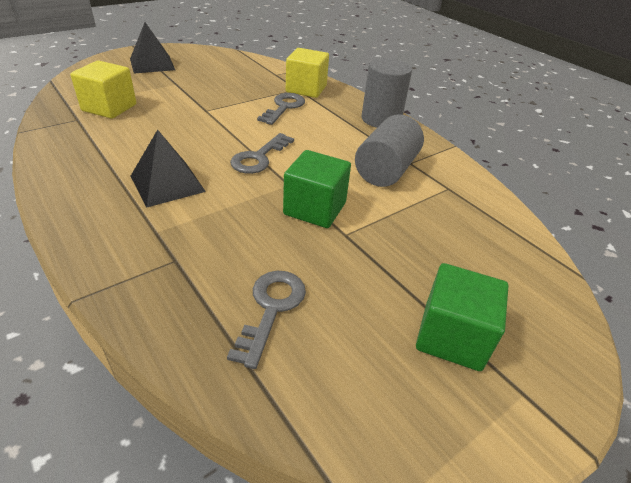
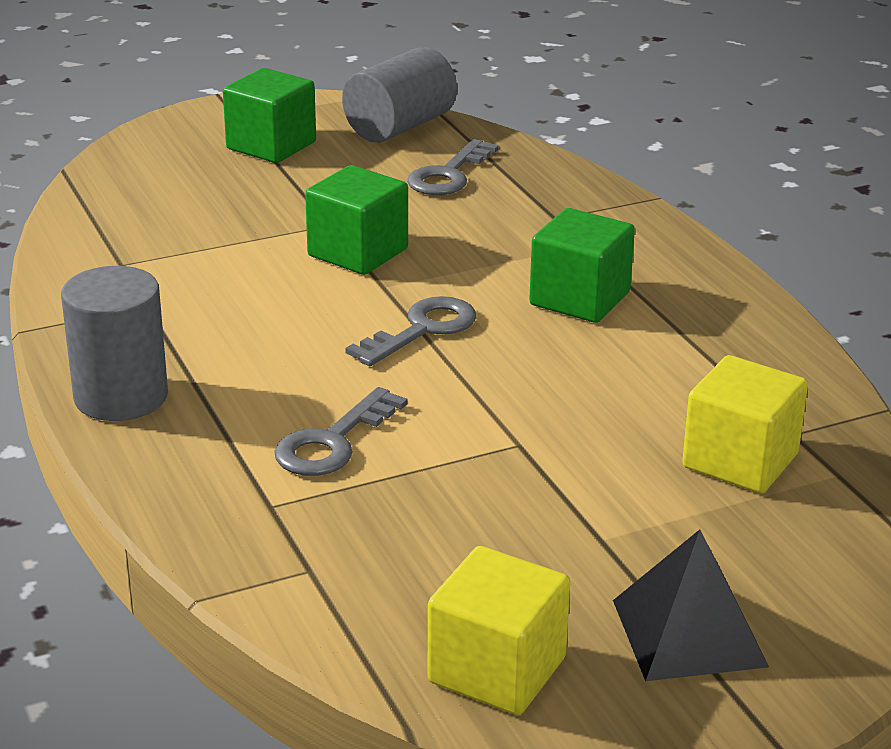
camera: 165 degrees left, 10 degrees down
(167, 183) = (579, 299): black pyramid -> green cube
(306, 89) = (247, 501): yellow cube -> yellow cube (497, 670)
(386, 170) = (204, 295): grey cylinder -> grey cylinder (399, 127)

